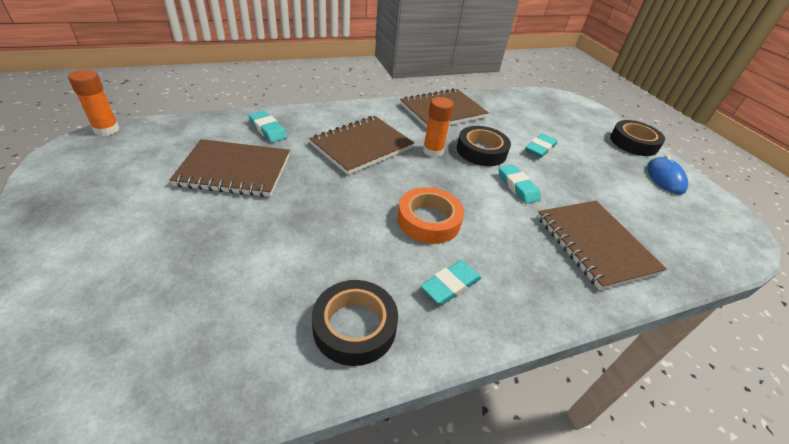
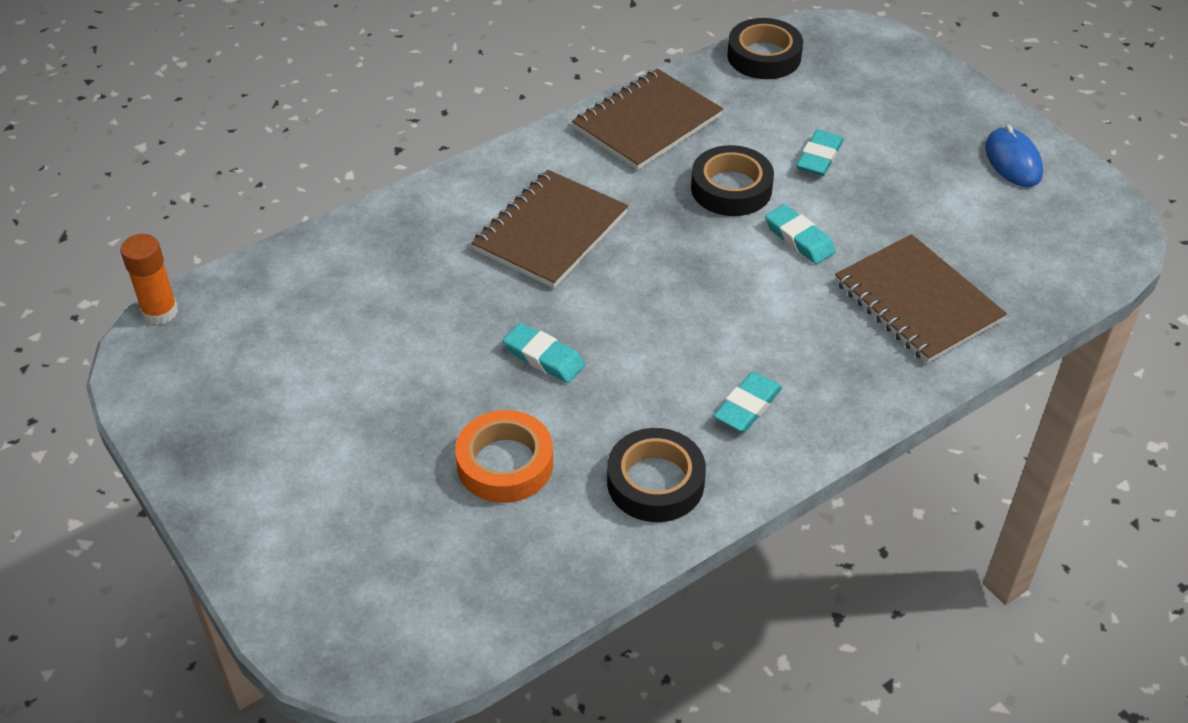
camera: 10 degrees left, 5 degrees up
(234, 170) = (393, 326): brown notebook -> none
(268, 129) = (394, 241): turquoise eraser -> turquoise eraser (544, 357)
(429, 220) = (692, 328): orange tape -> orange tape (505, 463)
(433, 151) = (659, 210): orange glue stick -> none
(633, 143) = (964, 102): black tape -> black tape (764, 56)

